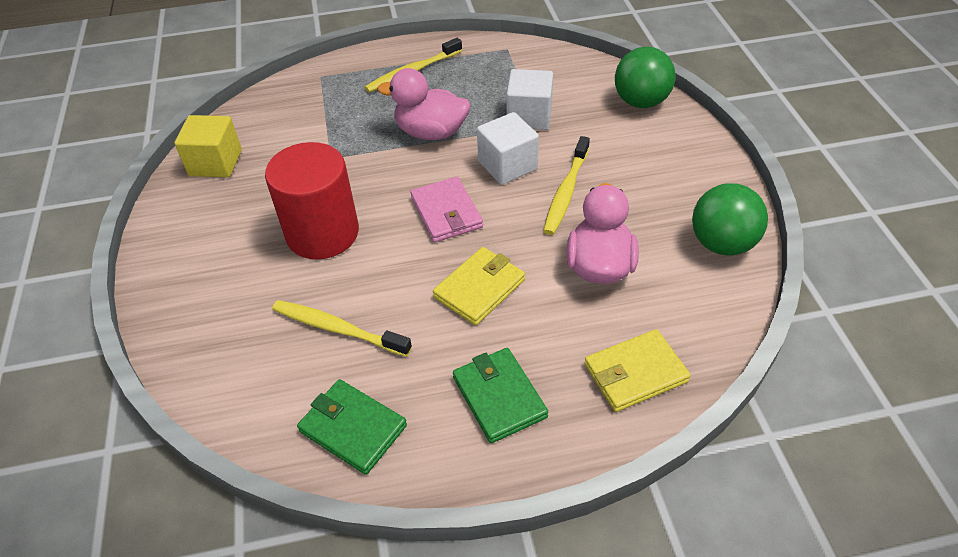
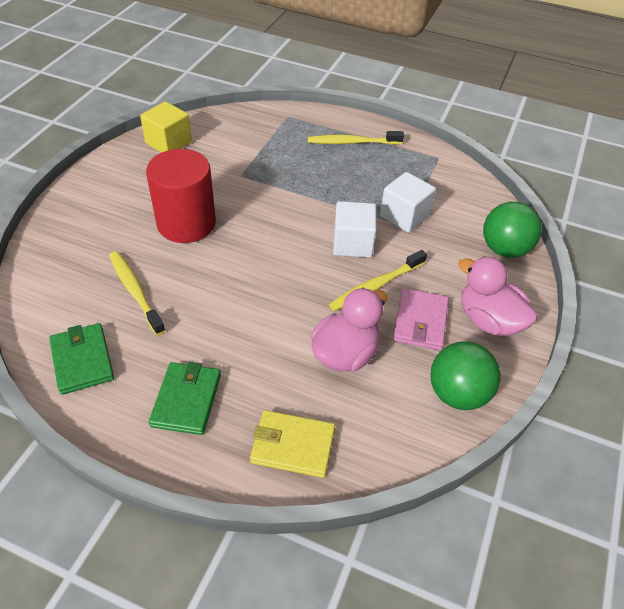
camera: 30 degrees right, 0 degrees up
(431, 132) = (322, 192): pink duck -> pink duck (489, 321)
(446, 213) = (277, 254): pink wallet -> pink wallet (420, 322)
(479, 288) = (247, 319): yellow wallet -> none

